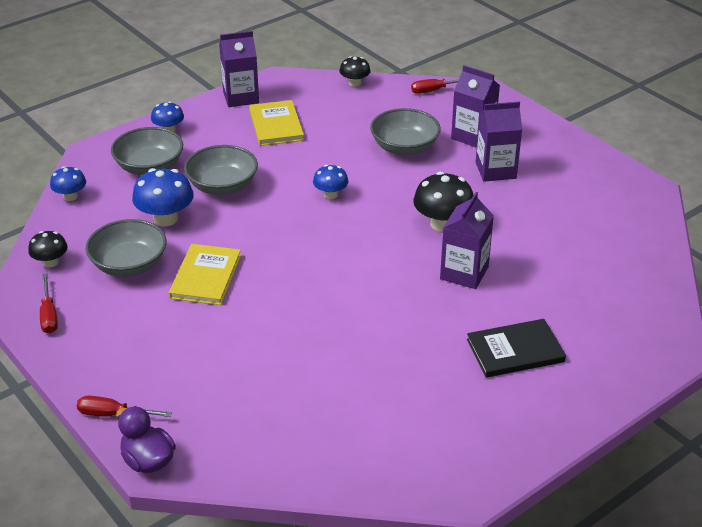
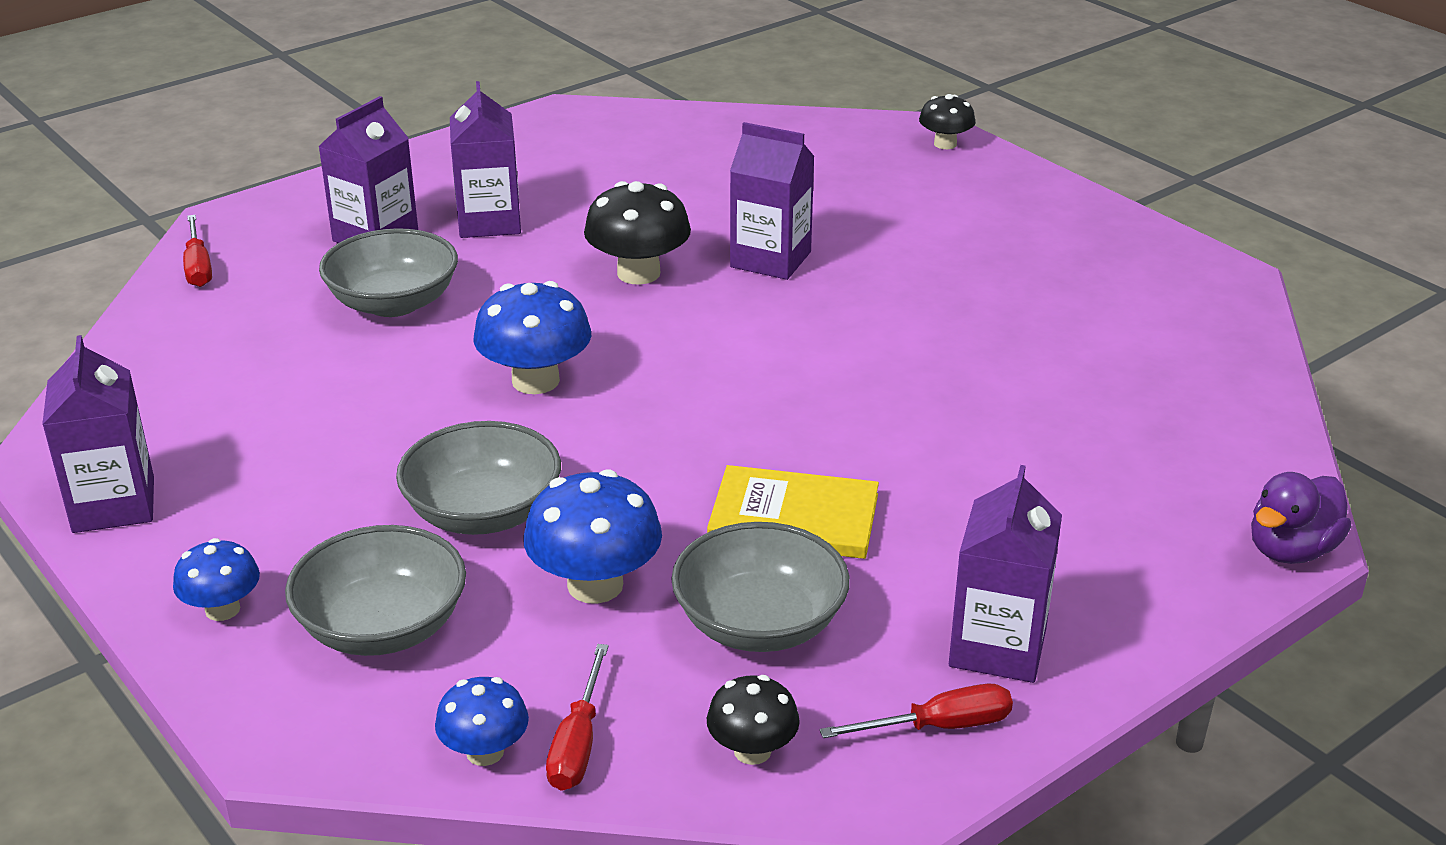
camera: 90 degrees left, 5 degrees down
(95, 337) = (997, 647): none -> purple carton
(113, 414) = (1199, 600): red screwdriver -> red screwdriver (578, 743)
(276, 125) = (259, 451): yellow book -> none
(330, 194) = (535, 381): blue mushroom -> blue mushroom, size x1.66
(354, 83) = (125, 354): black mushroom -> black mushroom (945, 144)
(515, 350) = (945, 229): black book -> none

